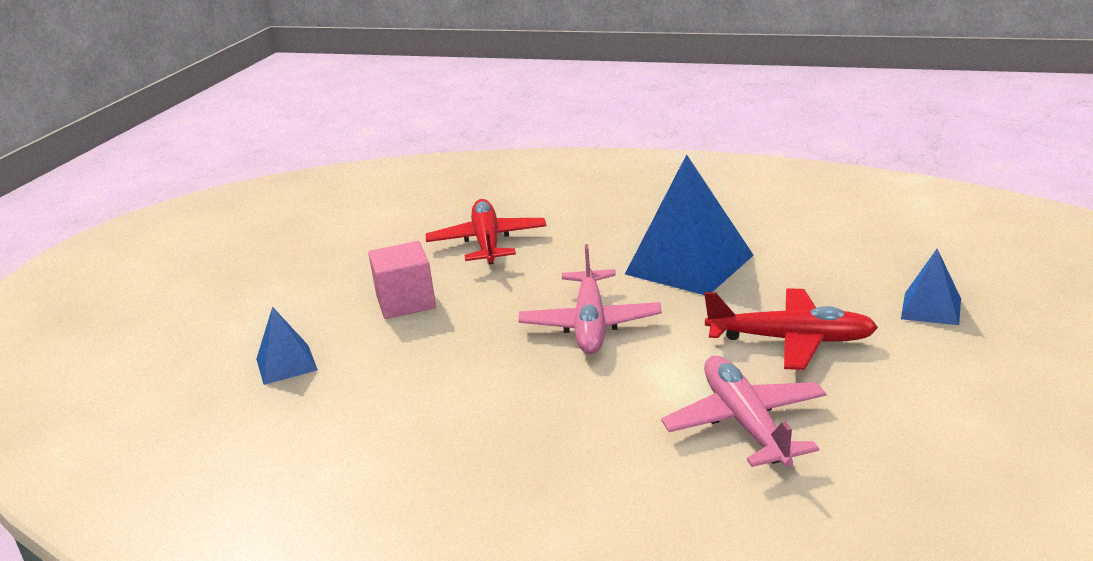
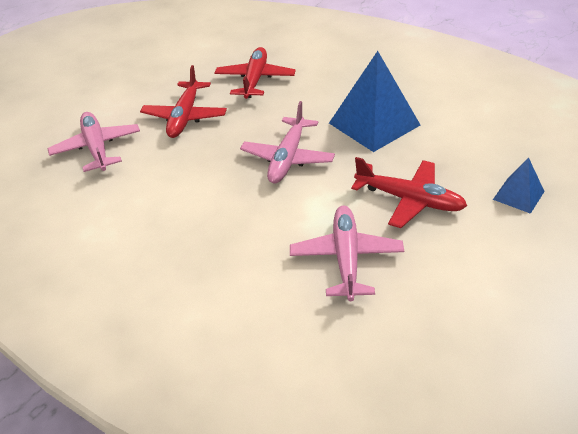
camera: 15 degrees right, 15 degrees up
(286, 364) = (97, 148): blue pyramid -> pink plane
(406, 302) = (185, 116): pink cube -> red plane

